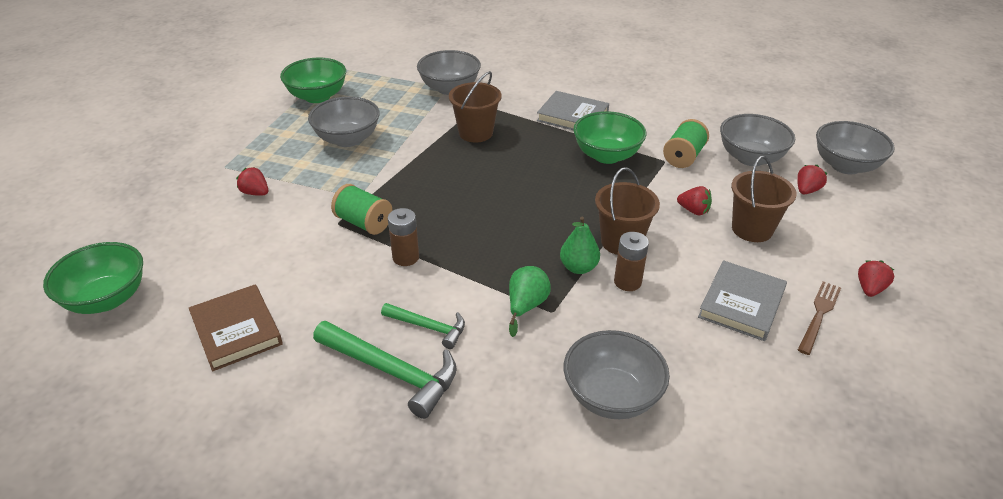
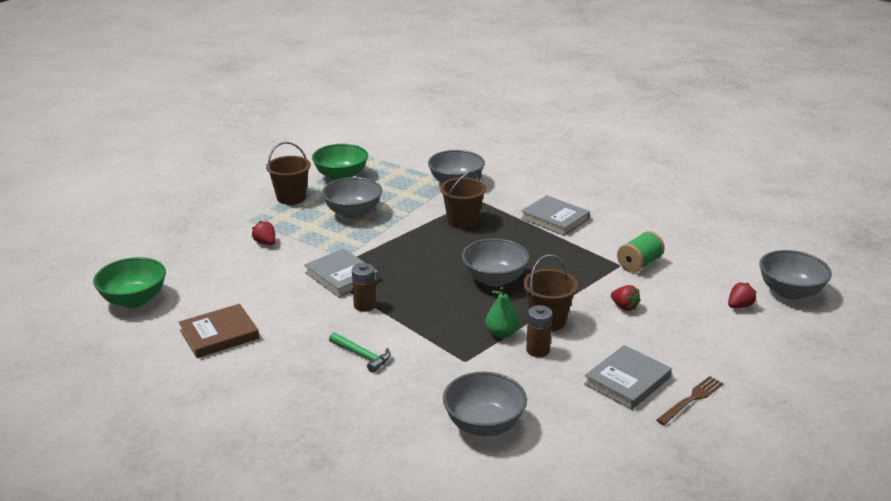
camera: 15 degrees right, 10 degrees down
(237, 330) = (219, 334): brown book -> brown book turned 75 degrees clockwise
(363, 223) = (341, 276): green spool -> grey book
(392, 371) = (322, 380): green hammer -> none
(526, 306) = (445, 354): green pear -> none
(606, 155) = (569, 254): green bowl -> none
(750, 158) = (701, 273): grey bowl -> grey bowl (494, 279)
(752, 229) = (669, 328): brown bucket -> brown bucket (291, 197)
(869, 289) = (750, 388): red strawberry -> none

